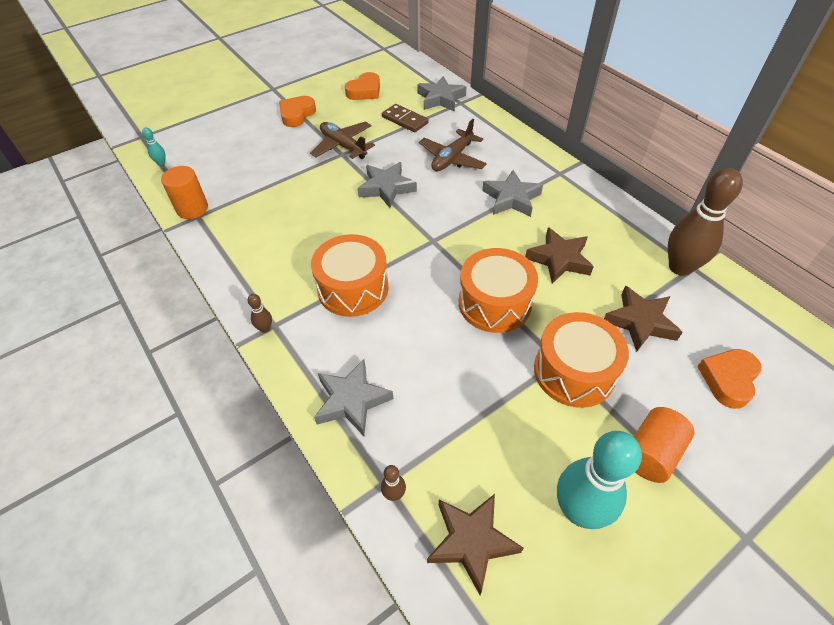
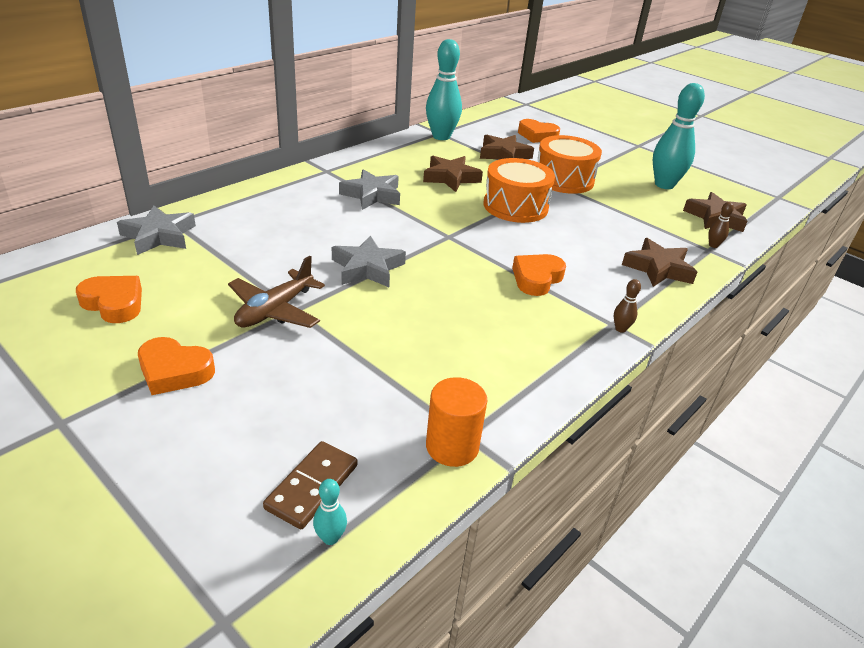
camera: 105 degrees left, 15 degrees down
(352, 400) = (658, 268): grey star -> brown star
(353, 288) = (536, 278): orange drum -> orange heart
(405, 120) = (211, 262): brown domino -> brown domino (312, 486)
(452, 159) = (304, 226): brown plane -> none
(651, 453) = (608, 162): orange cylinder -> none
(680, 267) = (441, 136): brown bowling pin -> turquoise bowling pin

